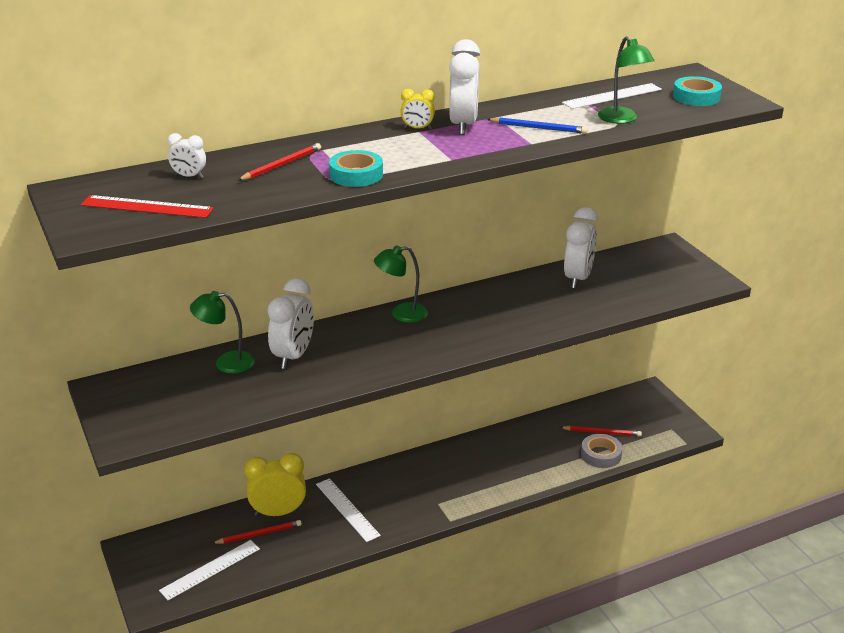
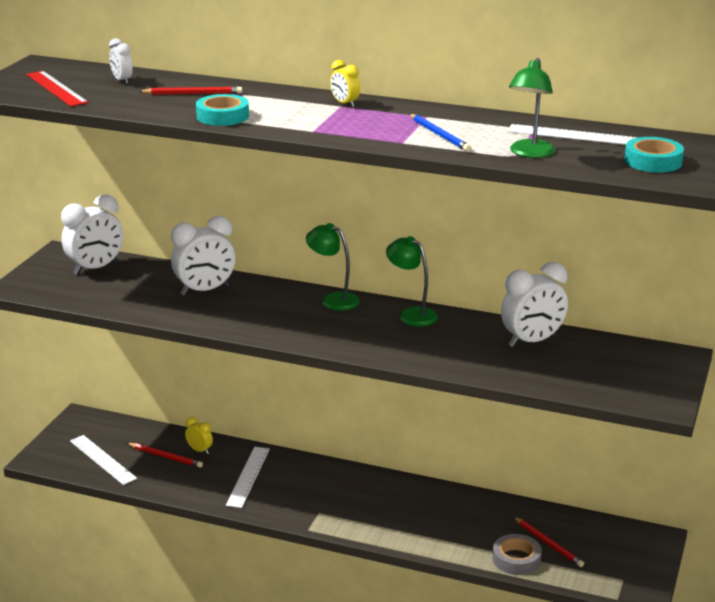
camera: 45 degrees right, 5 degrees down
(210, 569) = (103, 459): white ruler -> white ruler turned 45 degrees clockwise
(226, 363) = (156, 274): green lamp -> green lamp (411, 314)
(278, 513) = (199, 450): yellow clock -> yellow clock, size x0.51
(463, 125) = (385, 113): white clock -> white clock (95, 268)

